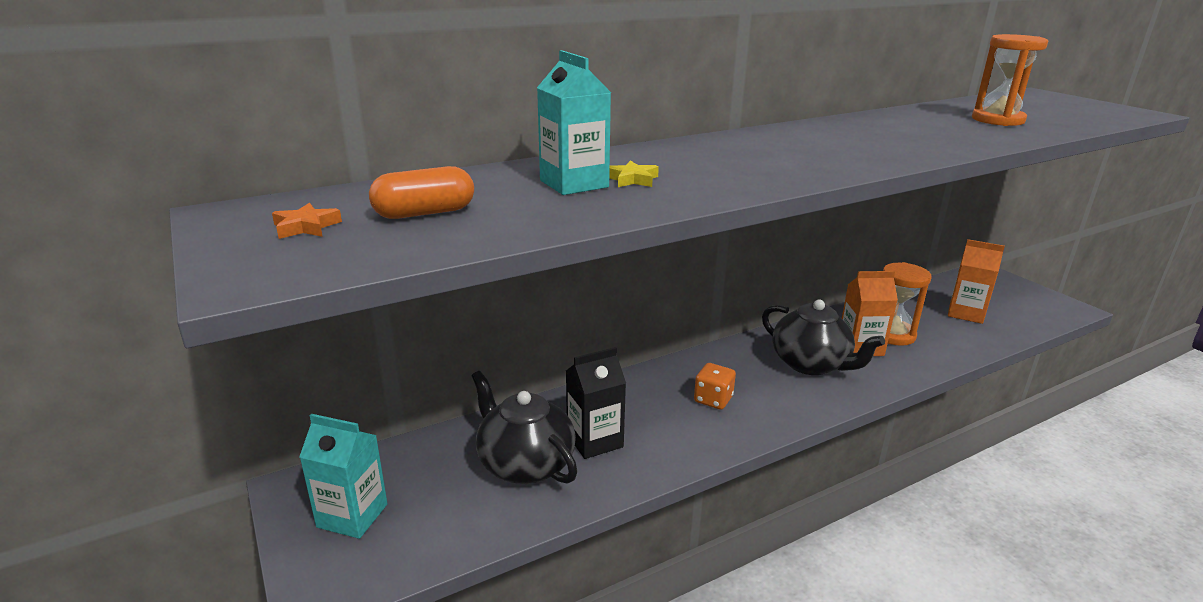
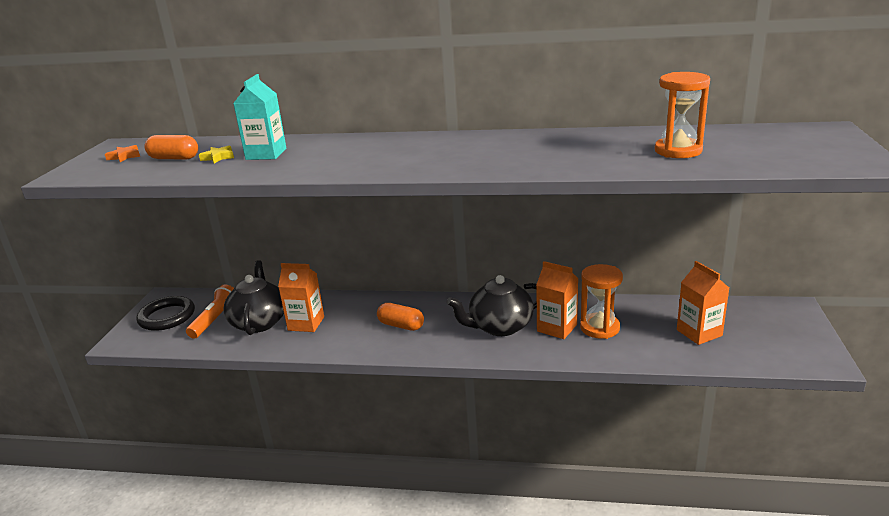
camera: 40 degrees right, 0 degrees up
(352, 515) = (167, 317): turquoise carton -> black ring
(450, 487) = (216, 320): none -> orange flashlight
(594, 440) = (306, 323): black carton -> orange carton
(632, 179) = (298, 156): yellow star -> yellow star (218, 157)
(713, 399) = (401, 325): orange dice -> orange capsule
(811, 364) = (500, 327): black teapot -> black teapot turned 75 degrees clockwise

